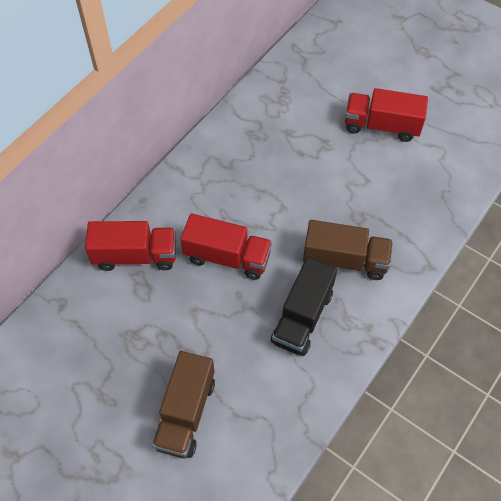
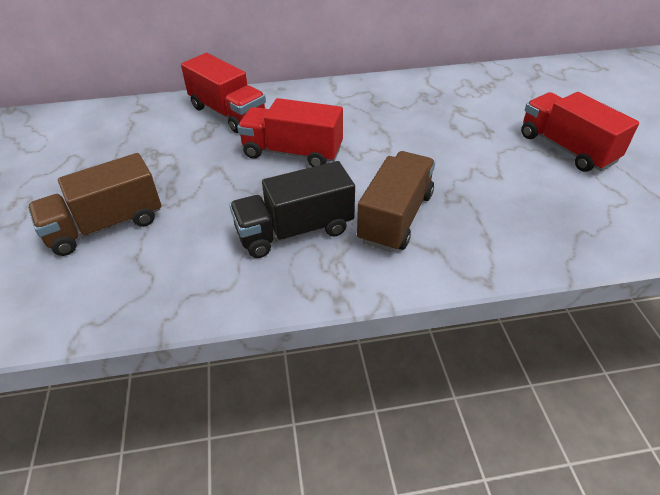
camera: 45 degrees right, 15 degrees down
(227, 257) = (292, 152): red truck -> red truck turned 135 degrees clockwise
(345, 260) = (395, 217): brown truck -> brown truck turned 120 degrees counterclockwise

